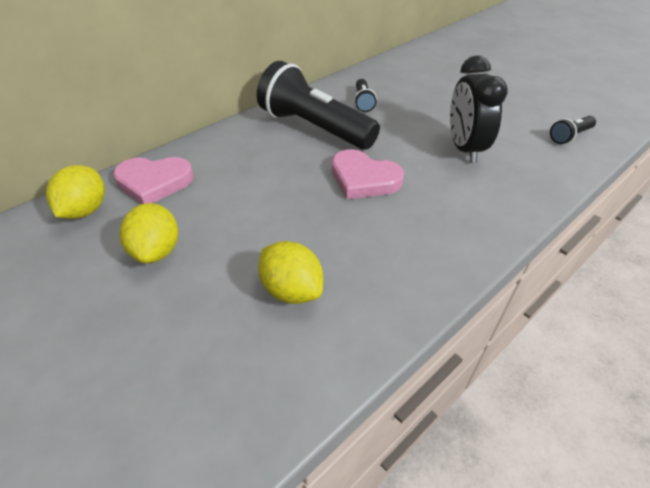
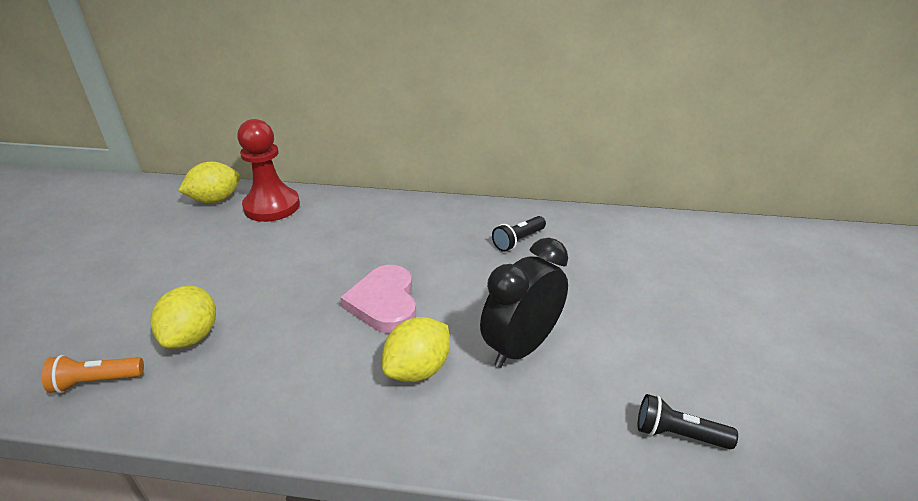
camera: 50 degrees right, 10 degrees down
(154, 182) = (272, 206): pink heart -> red pawn
(157, 251) = (194, 250): yellow lemon -> yellow lemon (418, 369)
(288, 372) = (96, 381): none -> orange flashlight
(314, 128) = (434, 236): black flashlight -> none

